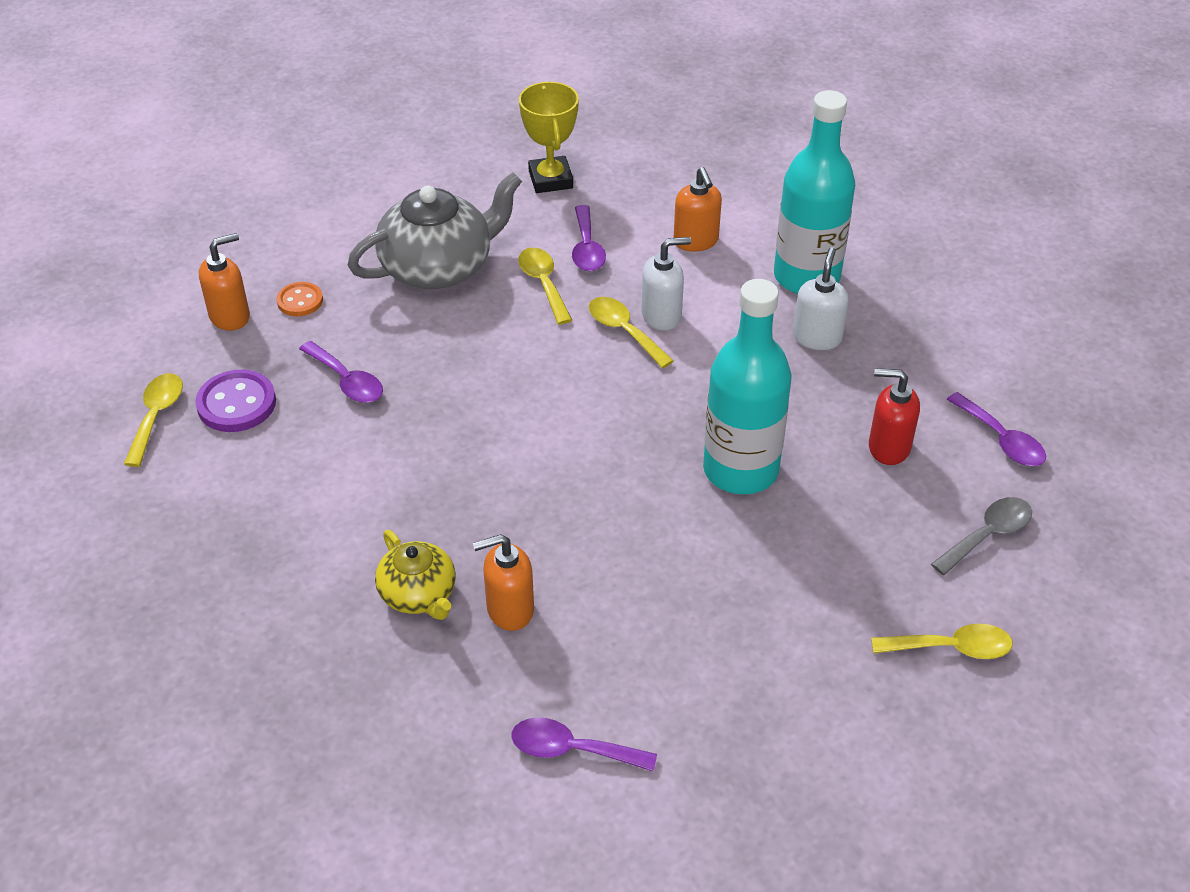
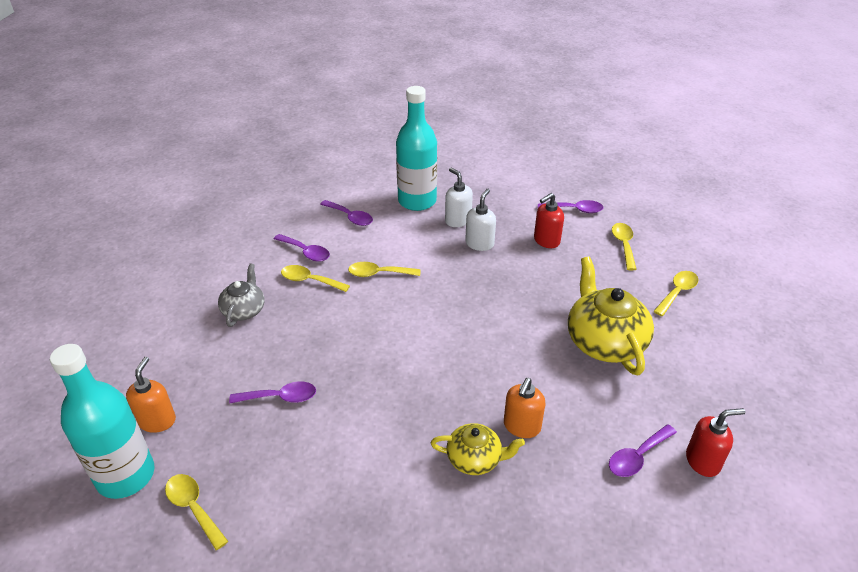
camera: 50 degrees left, 5 degrees down
(236, 404) = (234, 459): purple button -> none
(300, 301) = (189, 381): orange button -> none
(439, 267) = (244, 310): grey teapot -> grey teapot, size x0.57
(550, 179) = (240, 235): yellow trophy -> none
(632, 825) = (703, 461): none -> red soap dispenser
(662, 316) = (384, 256): white soap dispenser -> white soap dispenser (479, 244)
(696, 241) = (350, 217): orange soap dispenser -> purple spoon
(740, 470) = (512, 291): turquoise bottle -> turquoise bottle (126, 475)
(748, 615) = (604, 342): none -> yellow teapot
(988, 535) = (623, 245): grey spoon -> yellow spoon

